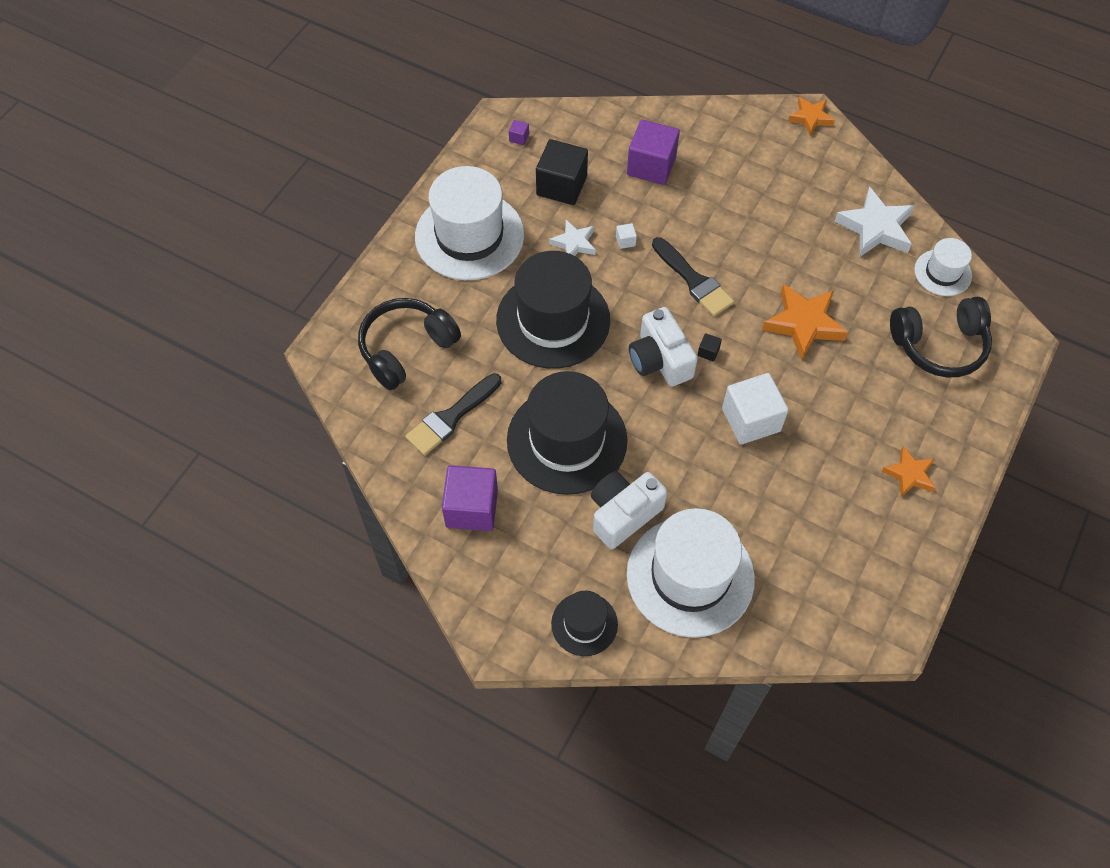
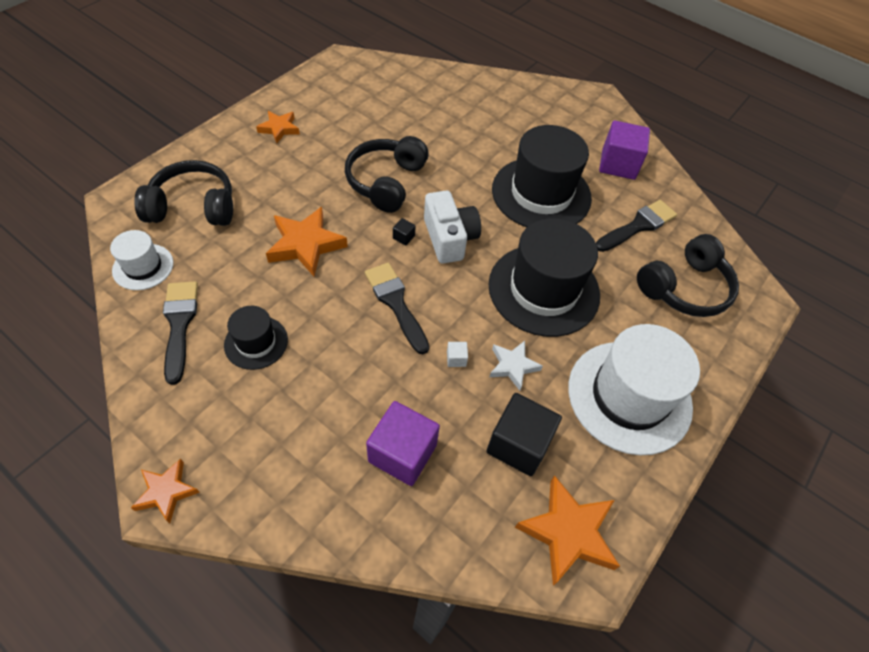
camera: 175 degrees left, 5 degrees down
(519, 138) = (568, 532): purple cube -> orange star
(584, 624) = (541, 94): black hat -> black hat (256, 342)
(623, 514) = (504, 142): white camera -> none
(690, 576) = (464, 104): white hat -> none
(751, 420) = (386, 182): white cube -> black headphones
(875, 228) = (179, 325): white star -> black brush

